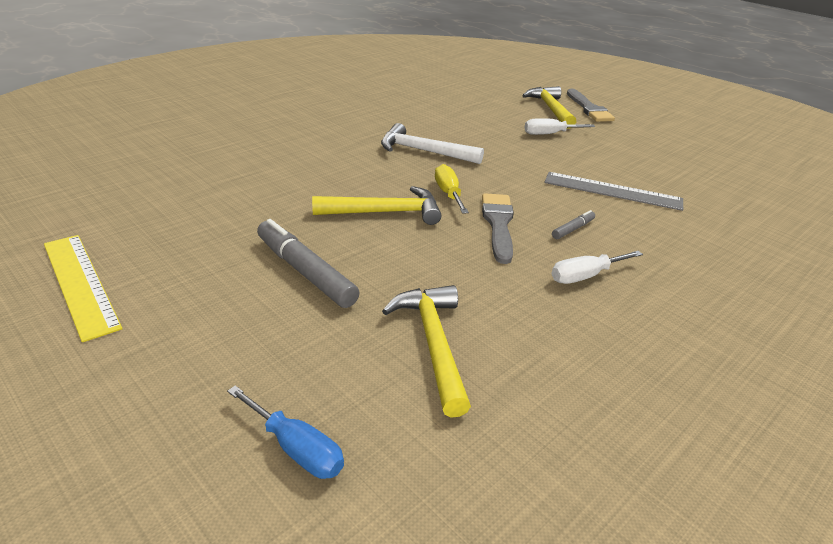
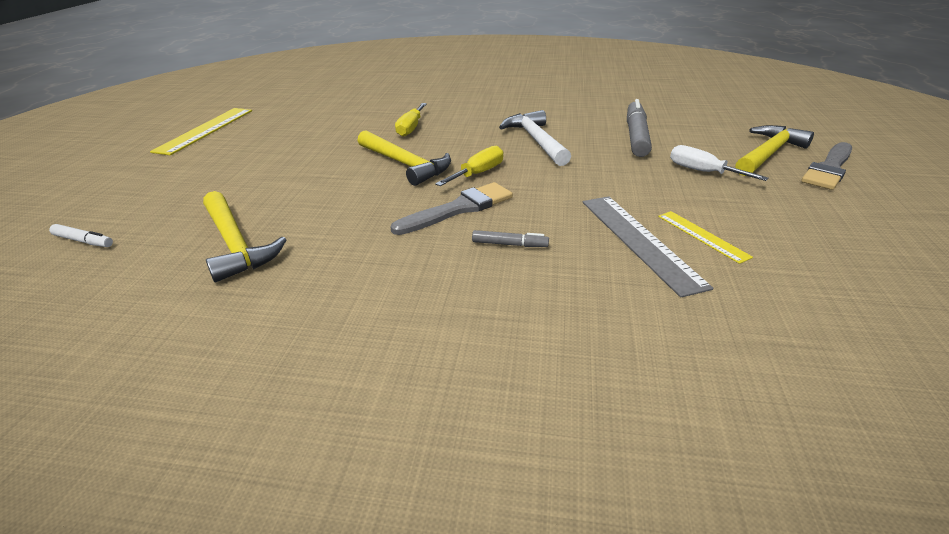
camera: 55 degrees right, 0 degrees up
(296, 448) = (83, 241): blue screwdriver -> white marker
(305, 272) = (284, 172): grey marker -> grey marker (636, 136)
(309, 180) = (411, 128): none -> yellow screwdriver
(433, 344) = (235, 244): yellow hammer -> yellow hammer turned 105 degrees clockwise
(585, 276) = (424, 277): white screwdriver -> none
(625, 173) = (702, 236): none -> yellow ruler

